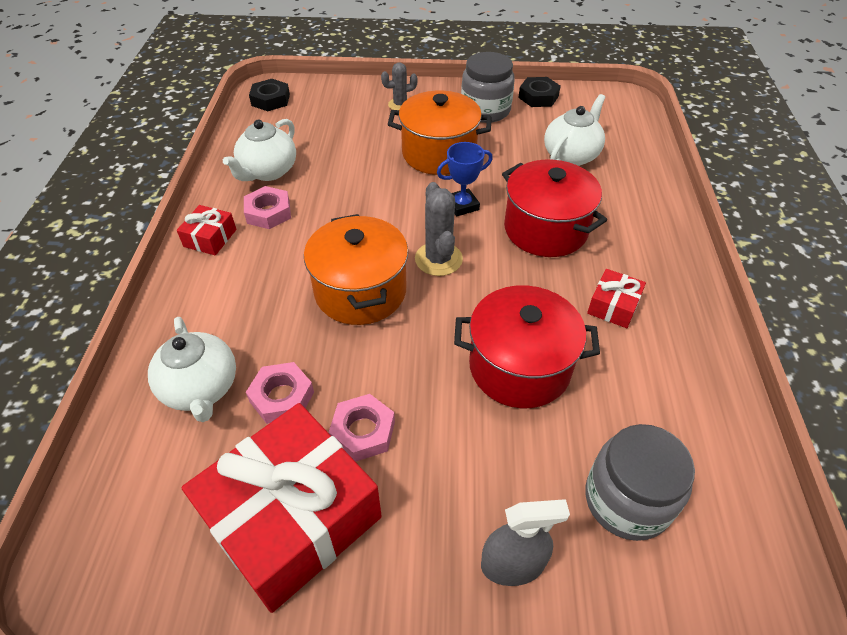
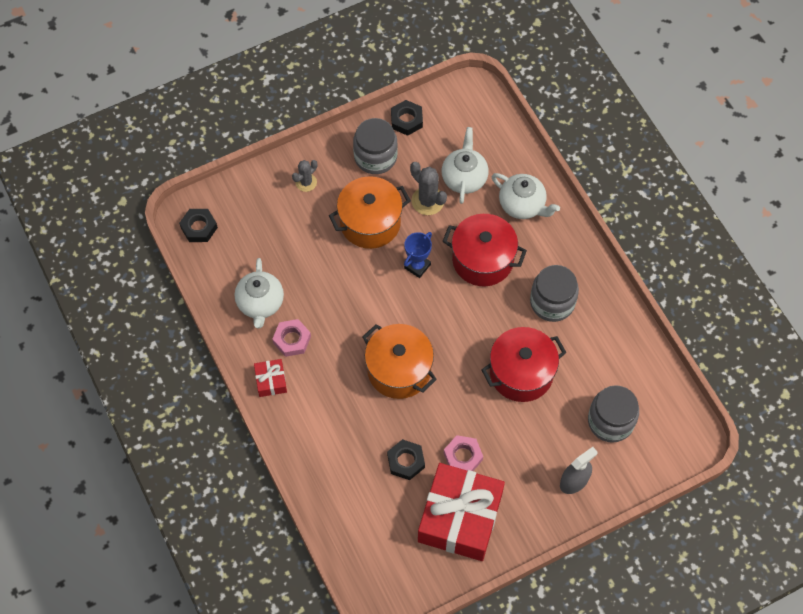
camera: 30 degrees left, 15 degrees up
(201, 389) = (358, 481): white teapot -> white teapot (522, 205)
(282, 397) = (406, 461): pink nut -> black nut
(438, 259) = (430, 320): grey cactus -> grey cactus (427, 201)
(613, 306) = (552, 302): red gift -> grey jar

